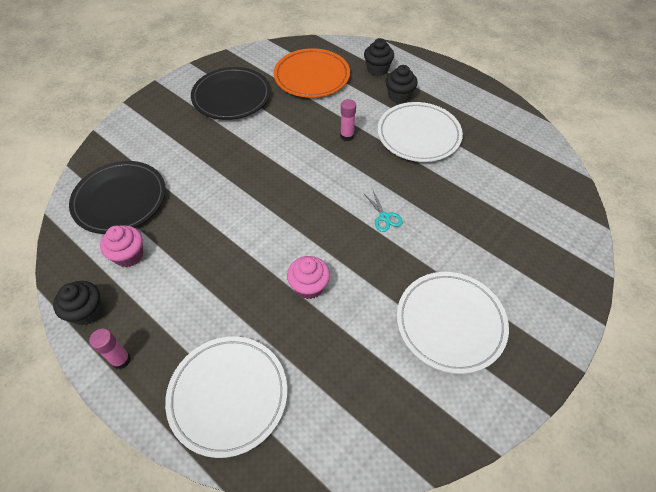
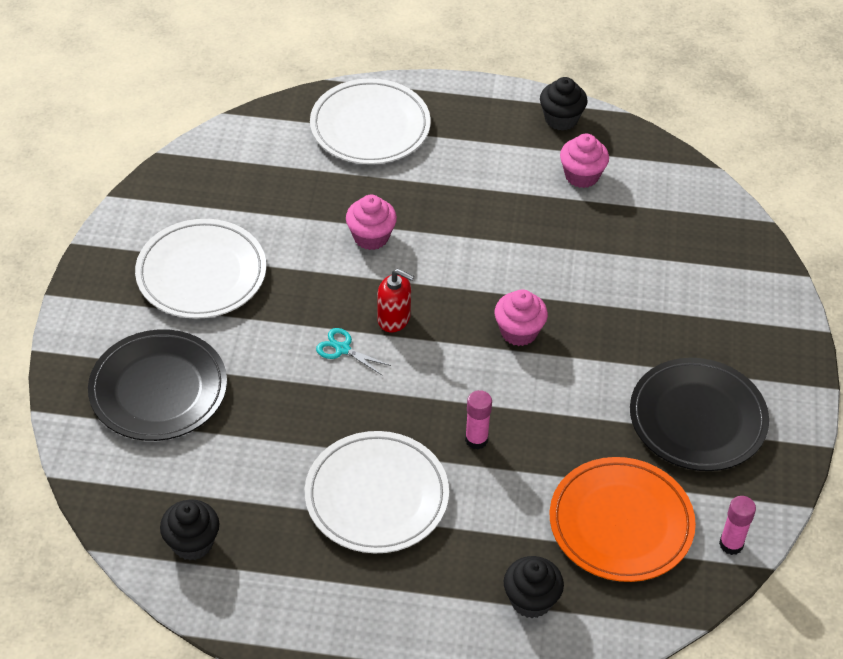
camera: 145 degrees right, 5 degrees down
(120, 200) = (661, 218): black plate -> black plate (158, 389)
(121, 360) = (487, 105): pink glue stick -> pink glue stick (731, 544)
(274, 176) = (519, 332): none -> pink cupcake
(339, 220) = (394, 319): none -> red soap dispenser
(399, 96) = (454, 558): black cupcake -> black cupcake (192, 543)

